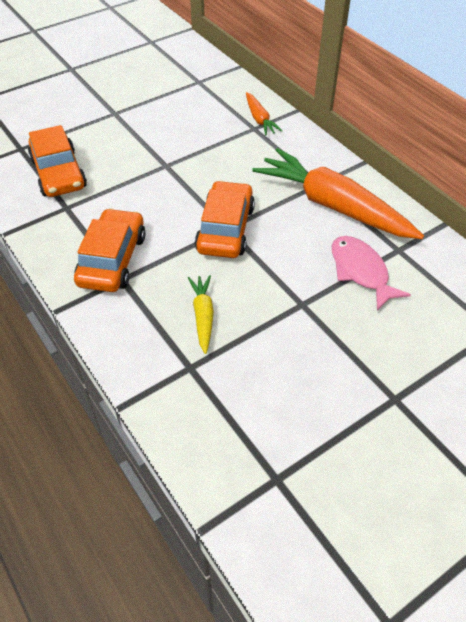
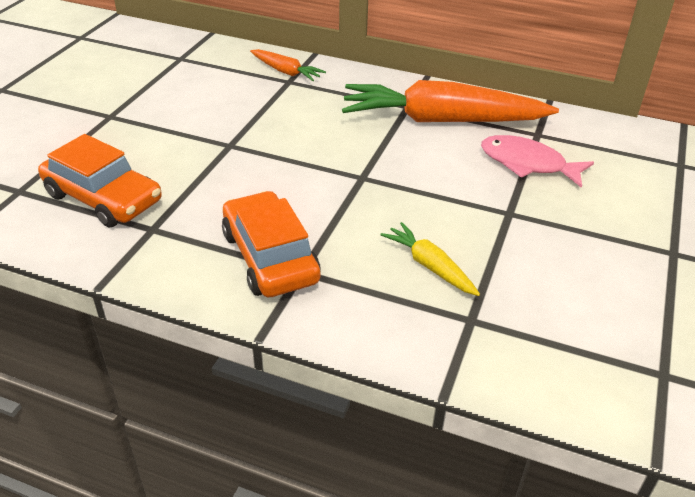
camera: 35 degrees left, 10 degrees down
(225, 229) = (361, 179): orange car -> none

